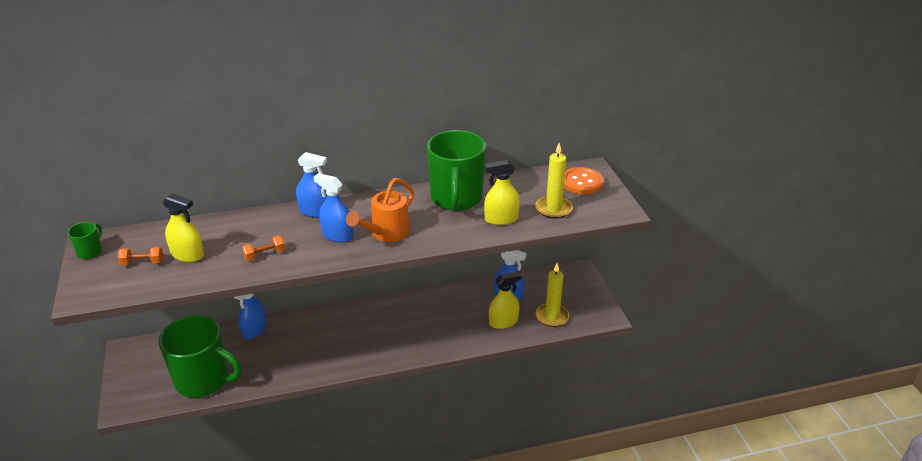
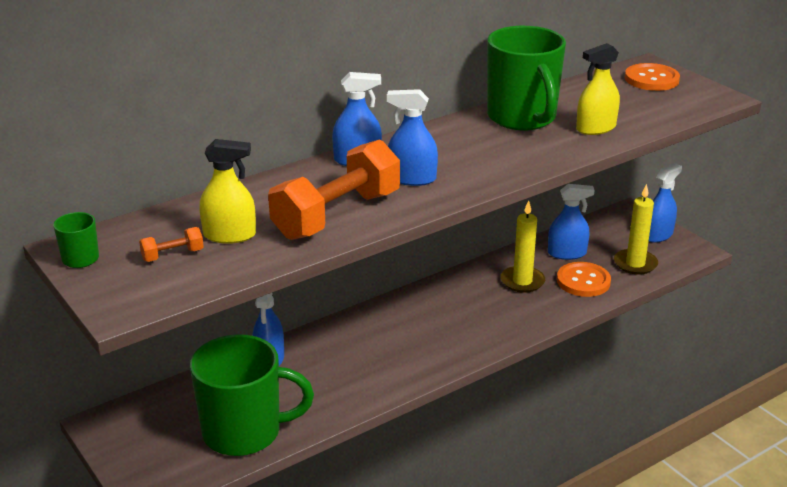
camera: 20 degrees left, 5 degrees down
(264, 255) = (337, 215): orange dumbbell -> orange dumbbell, size x2.46
(386, 233) = (472, 165): orange watering can -> none
(503, 322) = (583, 281): yellow spray bottle -> orange button
(553, 209) = (645, 109): yellow candle -> yellow candle (522, 281)
(587, 296) = (658, 235): none -> blue spray bottle

